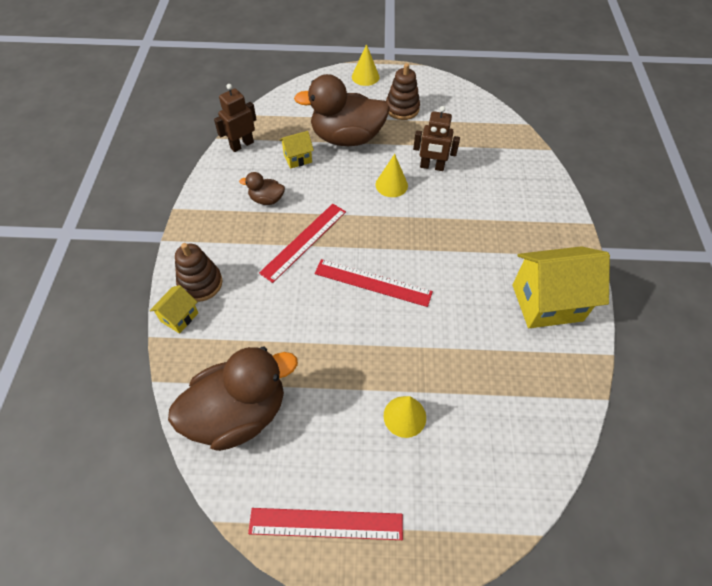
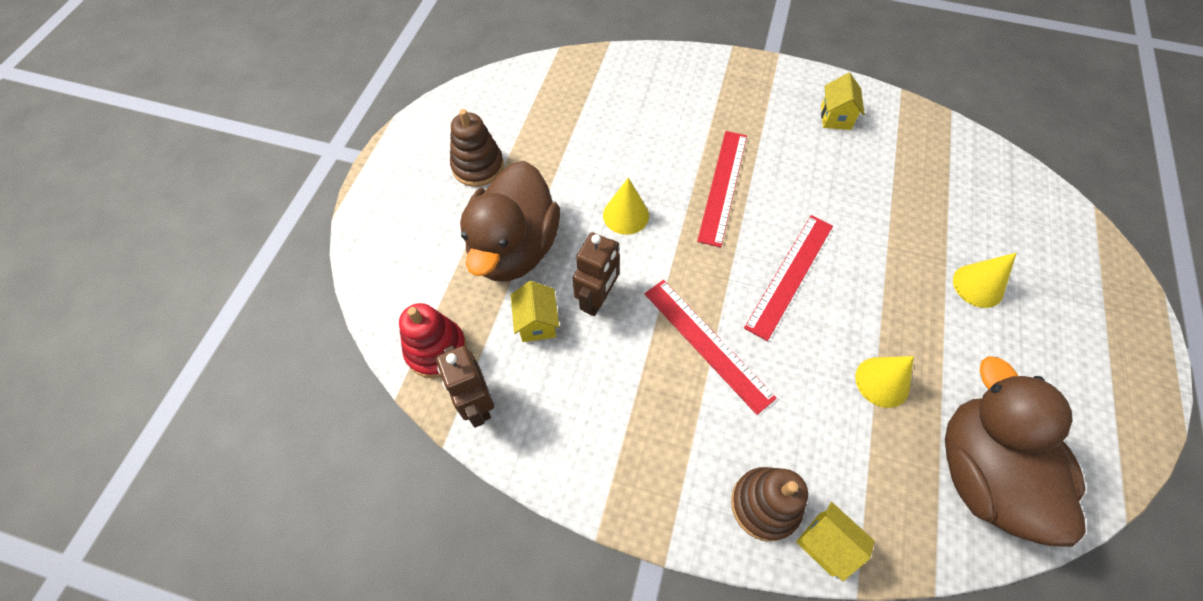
camera: 75 degrees left, 5 degrees up
(266, 199) = (613, 382): brown duck -> none
(270, 122) = (436, 350): none -> red stacking toy
(326, 523) = (1111, 393): red ruler -> red ruler (722, 186)
(365, 77) = (385, 194): yellow cone -> yellow cone (882, 382)
(432, 167) = (605, 162): brown robot -> brown robot (597, 299)
(547, 302) = (835, 117): yellow house -> yellow house, size x0.48

